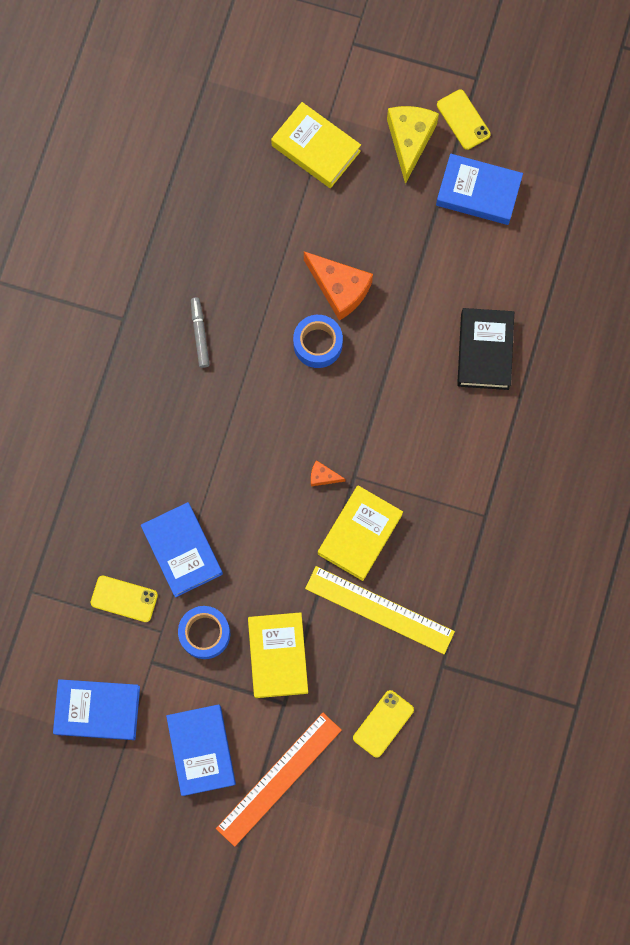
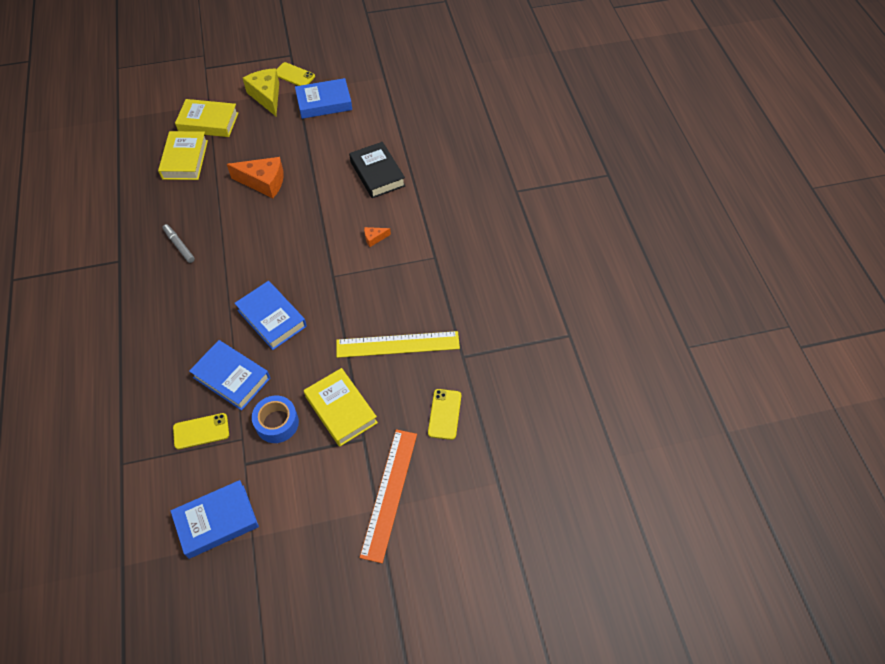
camera: 30 degrees left, 20 degrees down
(201, 750) = (317, 505): blue book -> blue book (272, 318)
(318, 344) = (265, 216): blue tape -> none
(323, 476) = (311, 286): orange cheese -> orange cheese (374, 238)
(359, 534) = (356, 307): yellow book -> yellow book (185, 159)

